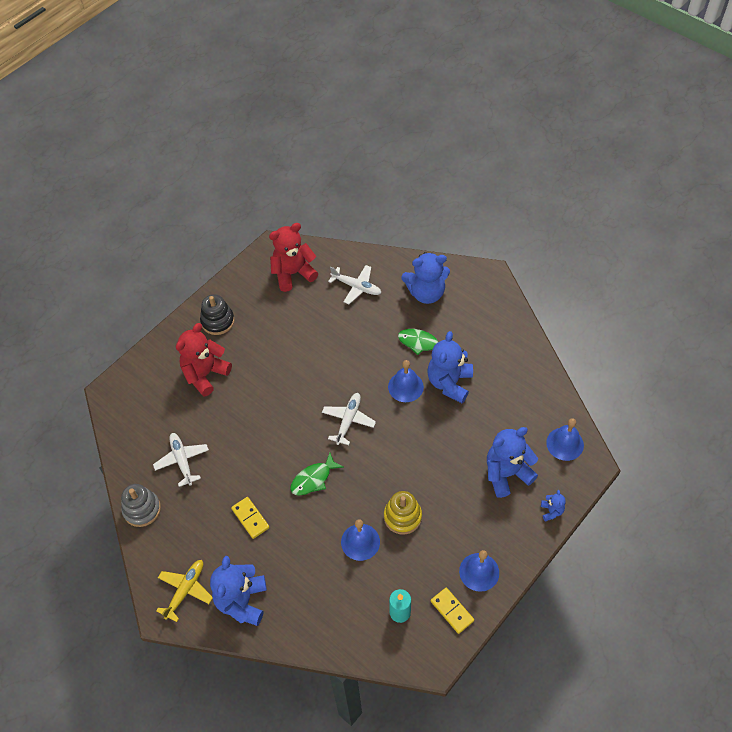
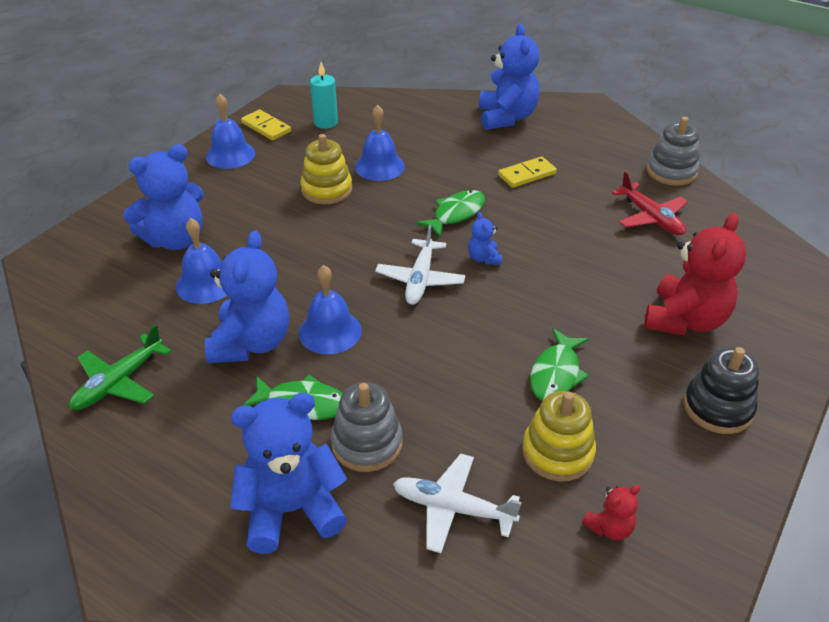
camera: 170 degrees right, 15 degrees down
(182, 461) = (650, 217): white plane -> red plane
(185, 591) = (574, 120): yellow plane -> none
(250, 518) = (527, 174): yellow domino -> yellow domino turned 75 degrees counterclockwise
(289, 347) = (556, 374): none -> green fish
(293, 273) = (609, 528): red teddy bear -> red teddy bear, size x0.46
(303, 307) = (557, 452): none -> yellow stacking toy
(391, 319) = (367, 443): none -> grey stacking toy
(517, 365) = (119, 382): none -> green plane
(551, 511) = (122, 209): blue teddy bear -> blue teddy bear (484, 258)
(565, 443) = (74, 279): blue bell -> blue bell (205, 283)

